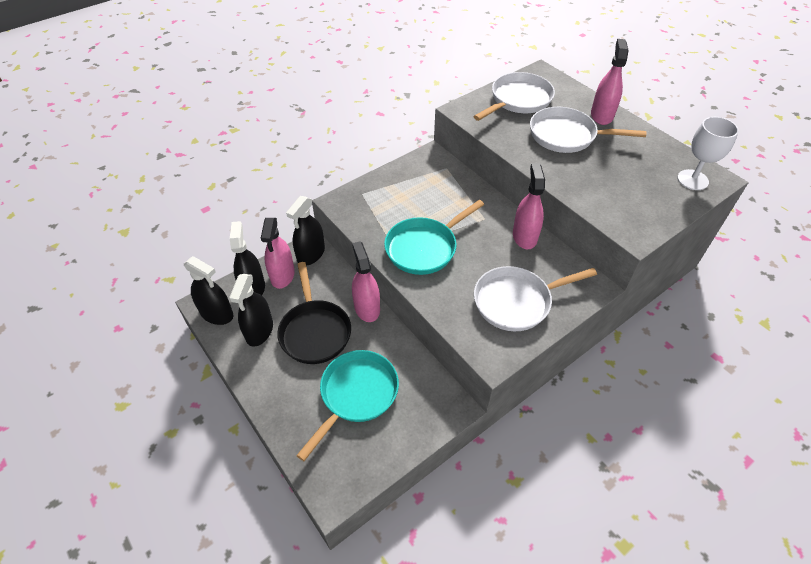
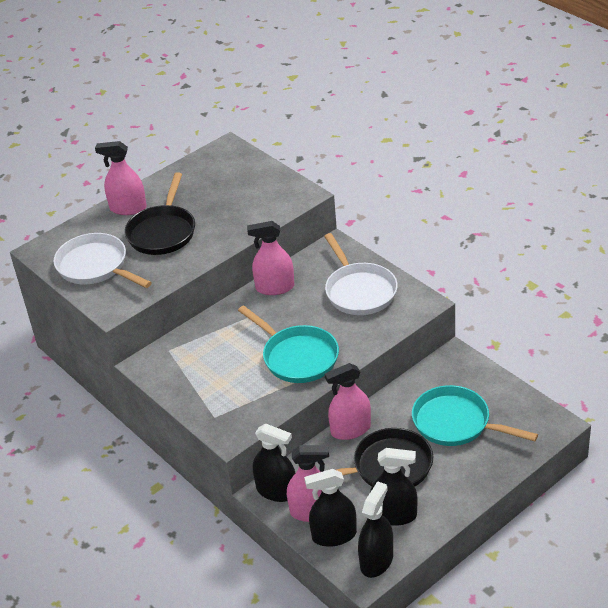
camera: 90 degrees left, 10 degrees down
(566, 136) = (162, 232): white pan -> black pan
(692, 180) = (229, 160): white goblet -> none

